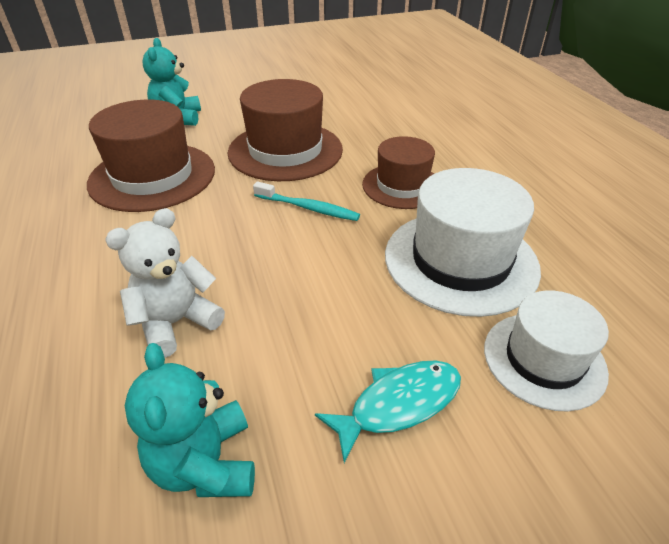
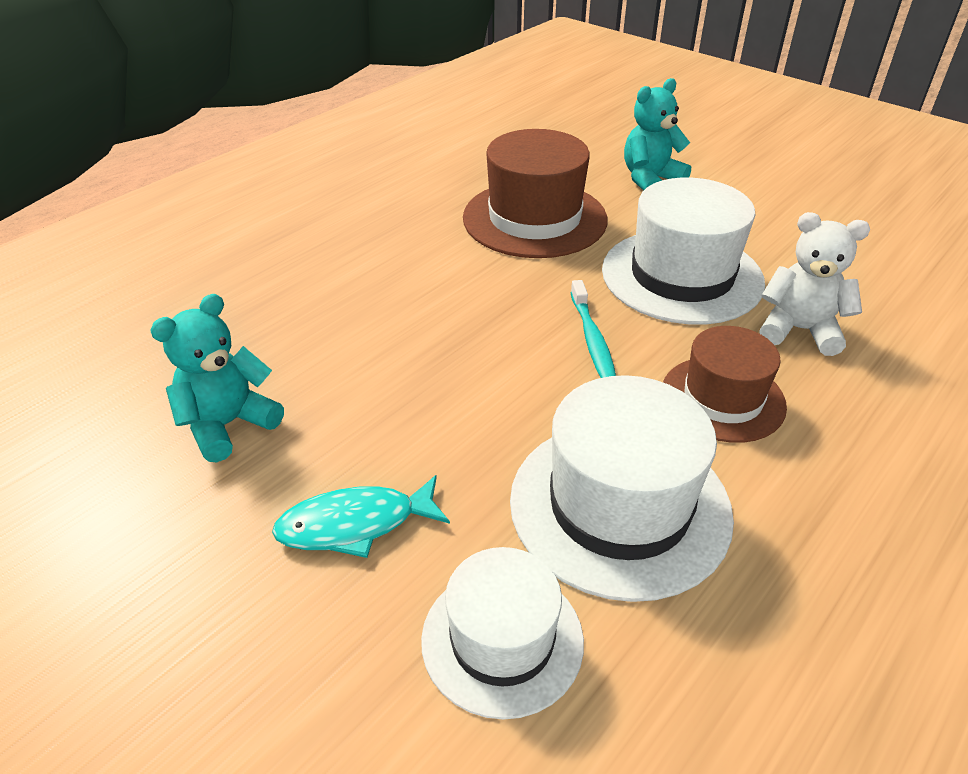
camera: 60 degrees right, 0 degrees up
(176, 322) = (357, 335): white teddy bear -> white teddy bear (799, 330)
(285, 151) = (682, 276): brown hat -> white hat
(398, 404) = (355, 524): turquoise fish -> turquoise fish turned 135 degrees clockwise

